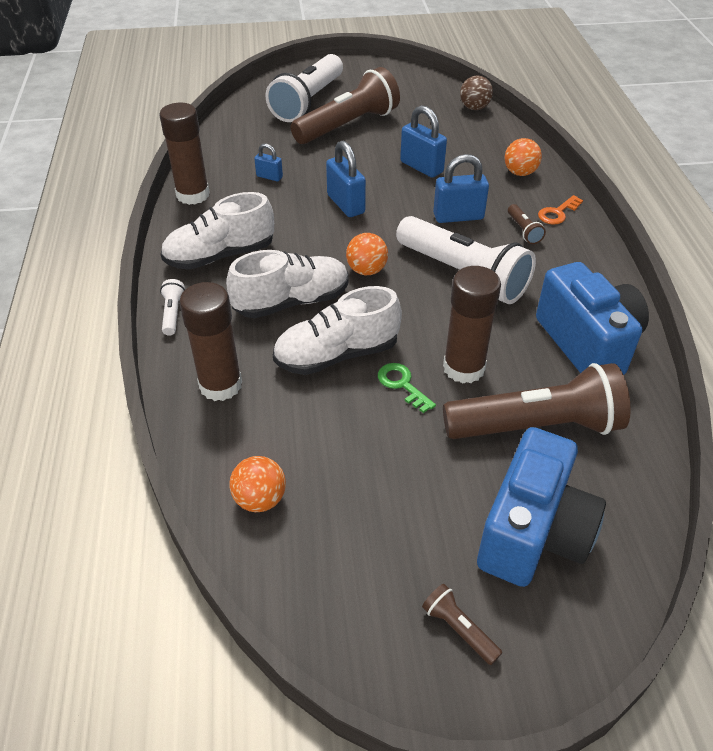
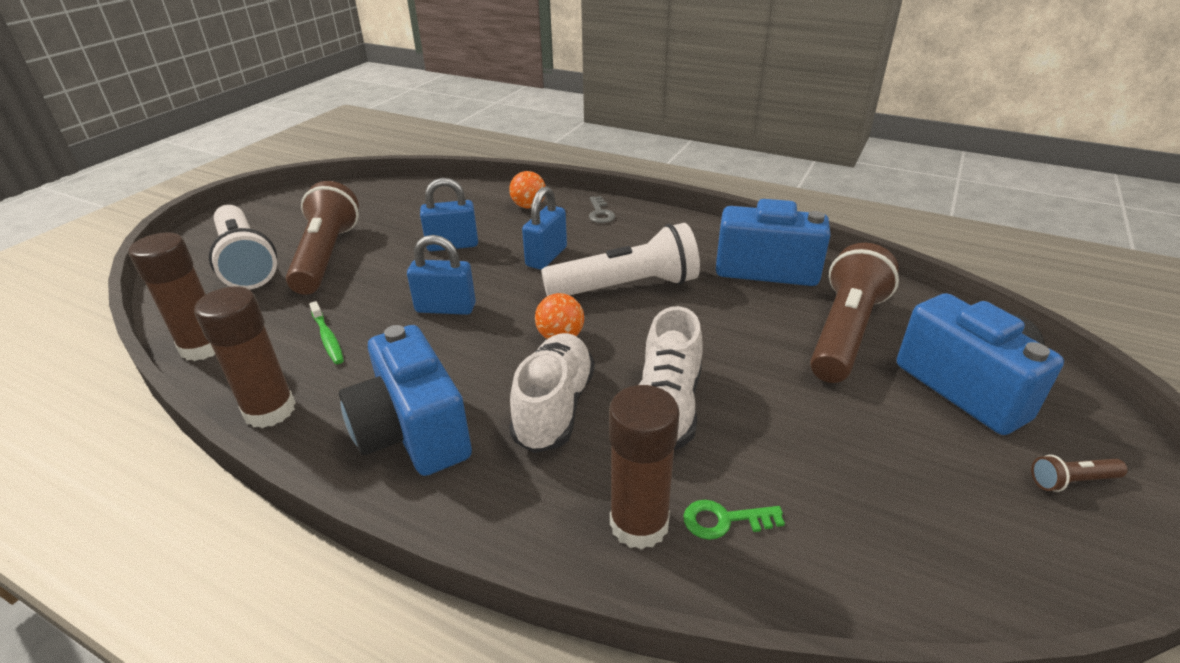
camera: 55 degrees left, 10 degrees down
(173, 314) = (471, 519): white flashlight -> none
(220, 255) = (413, 432): white shoe -> blue camera
(260, 499) = (848, 563): orange ball -> none
(269, 177) = (328, 338): blue padlock -> green toothbrush
(402, 385) = (742, 384): green key -> green key (724, 520)
(464, 368) = (747, 339): brown glue stick -> brown glue stick (203, 347)
(474, 108) = (412, 187): brown ball -> none
(523, 230) = (603, 236): brown flashlight -> none
(557, 213) = (600, 213): orange key -> grey key

